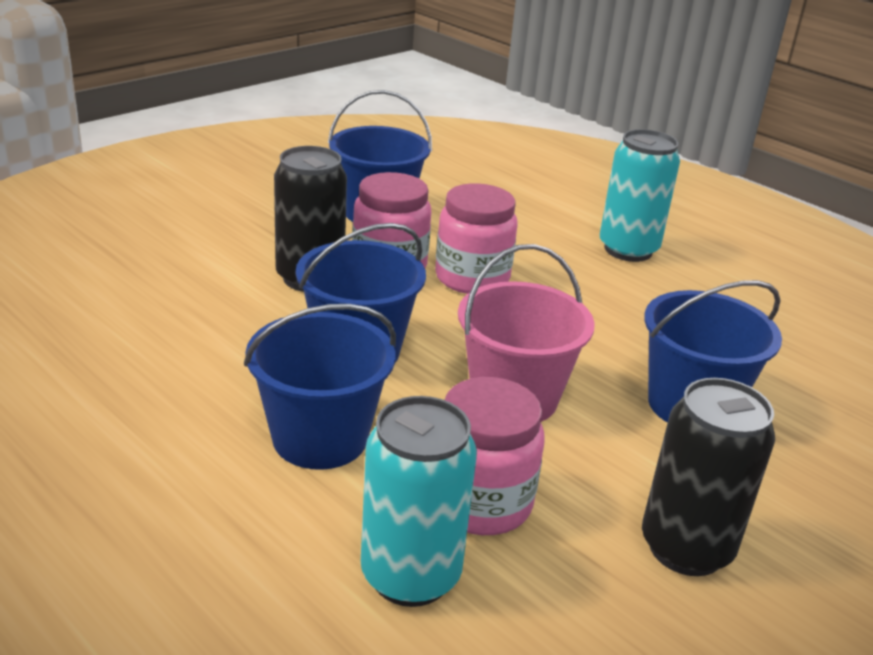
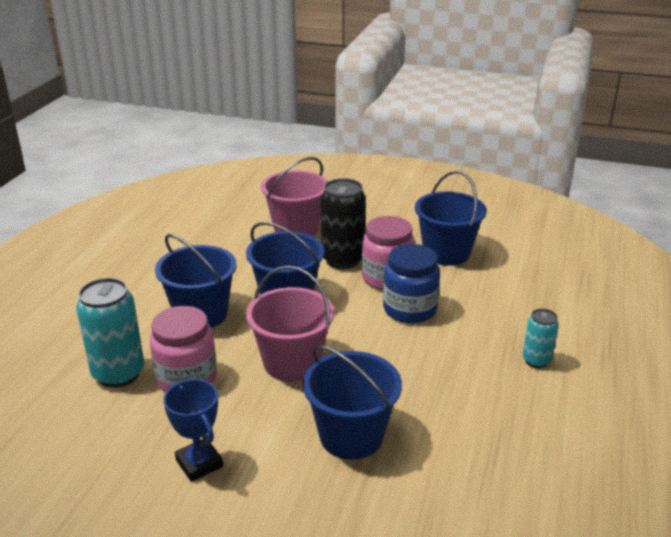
camera: 65 degrees right, 0 degrees up
(179, 281) = (296, 229): none -> pink bucket
(472, 278) = (409, 309): pink jar -> blue jar
(628, 250) = (536, 360): turquoise can -> turquoise can, size x0.57
(686, 548) = (199, 463): black can -> blue trophy

